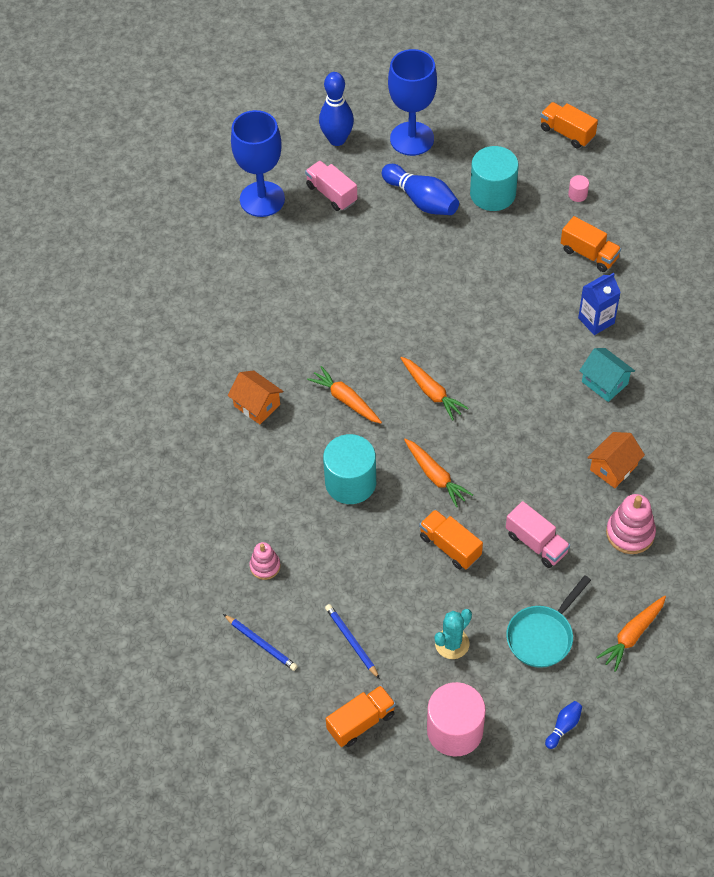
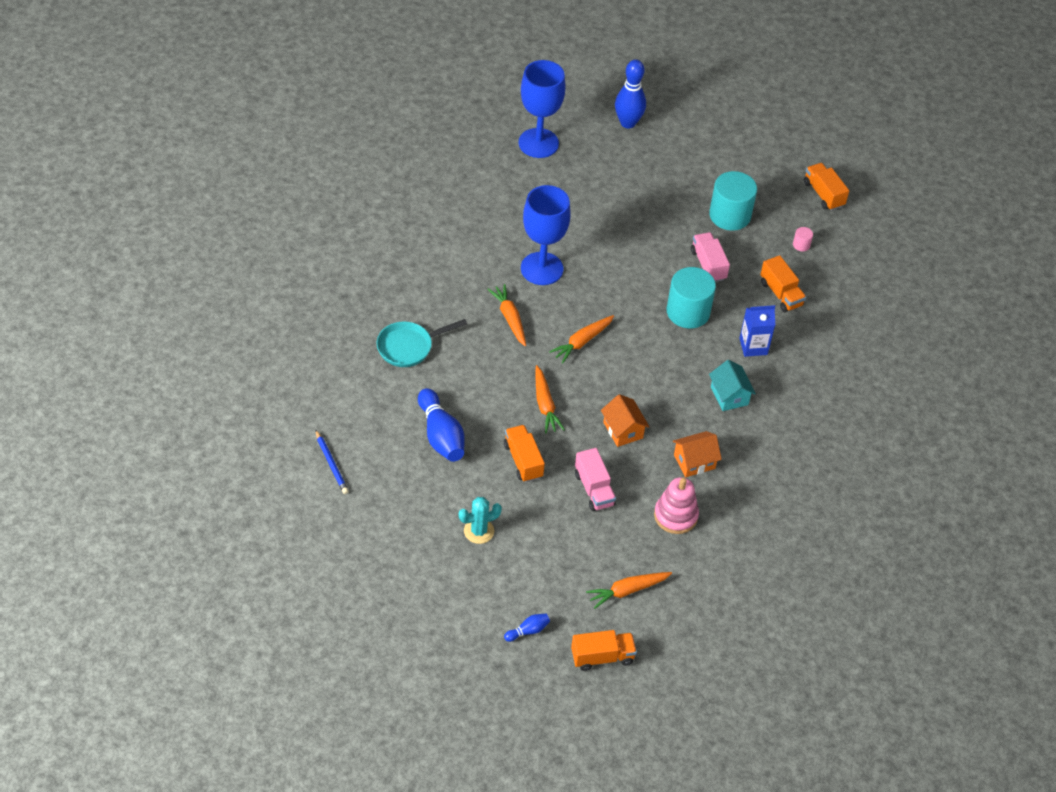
camera: 20 degrees right, 5 degrees down
(257, 405) = (437, 292): orange house -> orange house (623, 430)
(265, 566) = (369, 410): pink stacking toy -> none
(331, 194) = (597, 162): pink truck -> pink truck (708, 265)
(350, 482) = (474, 380): turquoise cylinder -> turquoise cylinder (688, 312)
(351, 641) = (401, 494): blue pencil -> none
(361, 722) = (372, 554): orange truck -> orange truck (602, 657)
(412, 139) = (690, 147): blue goblet -> blue goblet (542, 268)
(421, 200) = (667, 196): blue bowling pin -> blue bowling pin (441, 435)
(431, 392) = (582, 342): orange carrot -> orange carrot turned 60 degrees clockwise
(455, 730) = (440, 593): pink cylinder -> none
(542, 636) = (554, 558): turquoise pan -> turquoise pan (409, 347)

